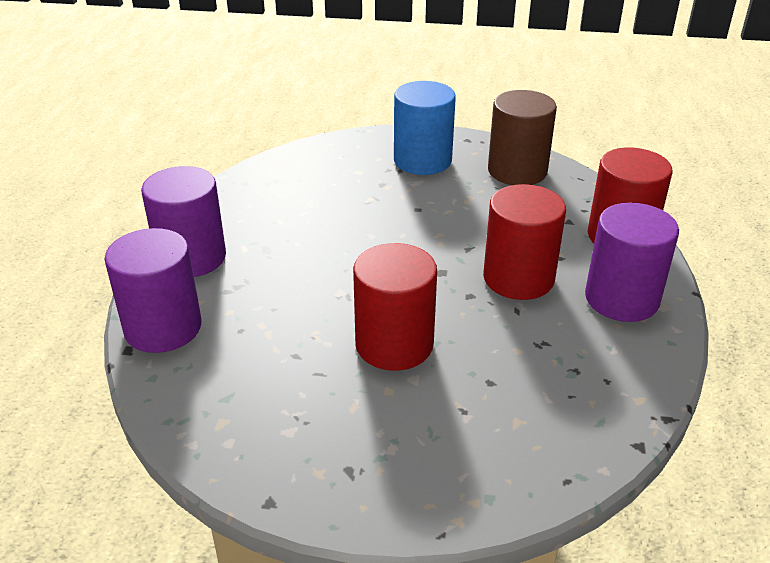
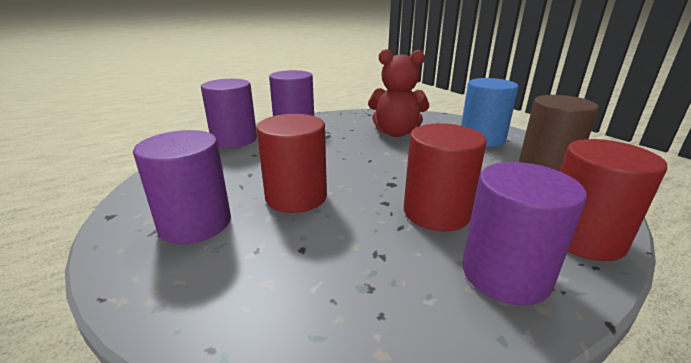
camera: 50 degrees right, 10 degrees down
(331, 199) = (396, 133): none -> red teddy bear
(368, 436) = (195, 223): none -> purple cylinder

